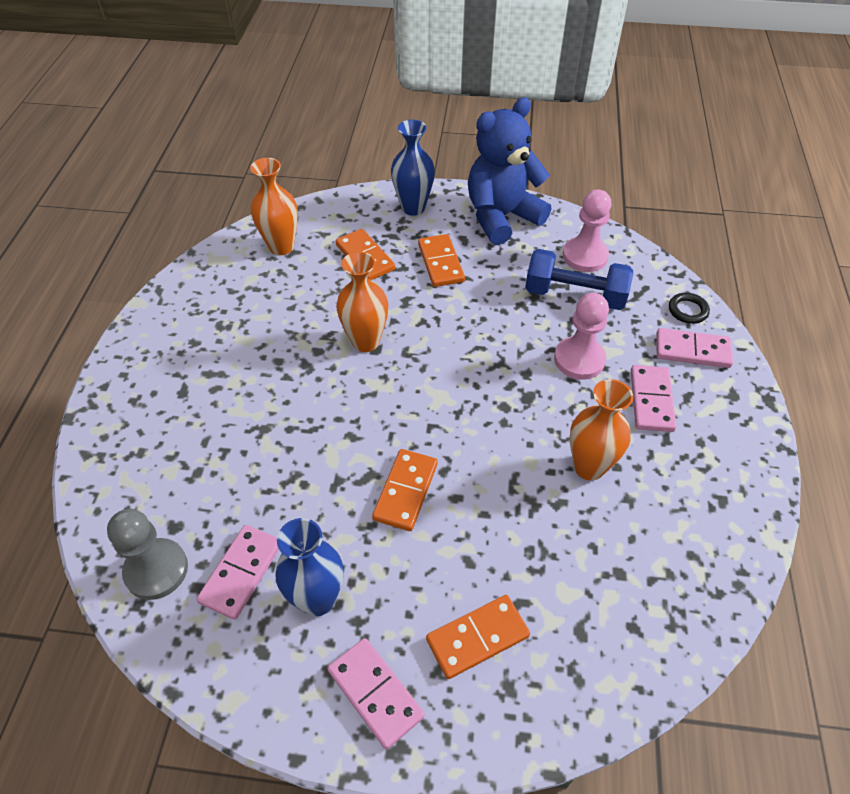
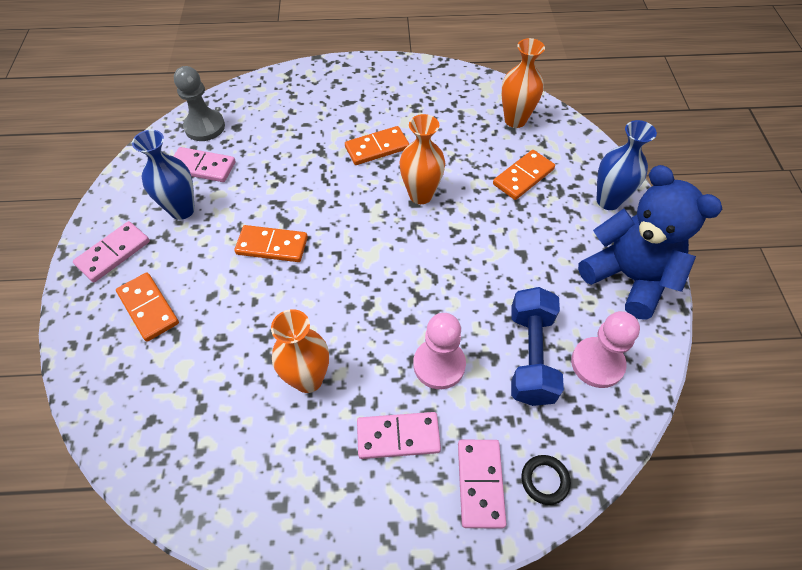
camera: 80 degrees right, 5 degrees up
(440, 263) = (537, 233): orange domino -> orange domino (377, 148)

